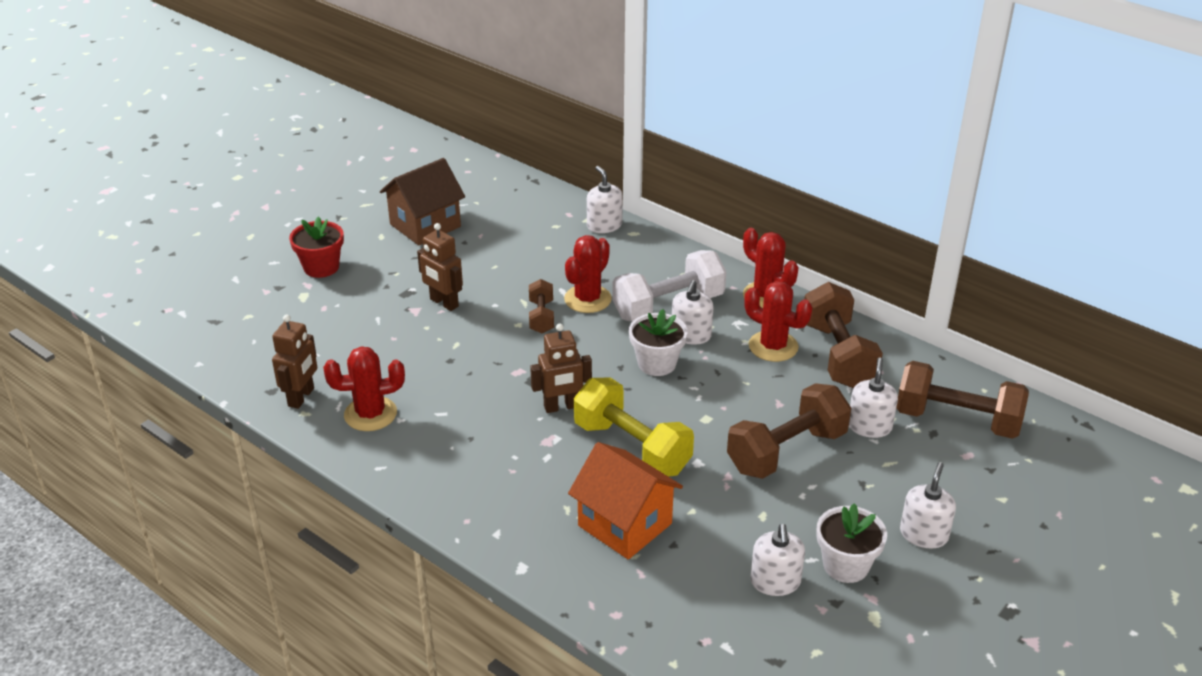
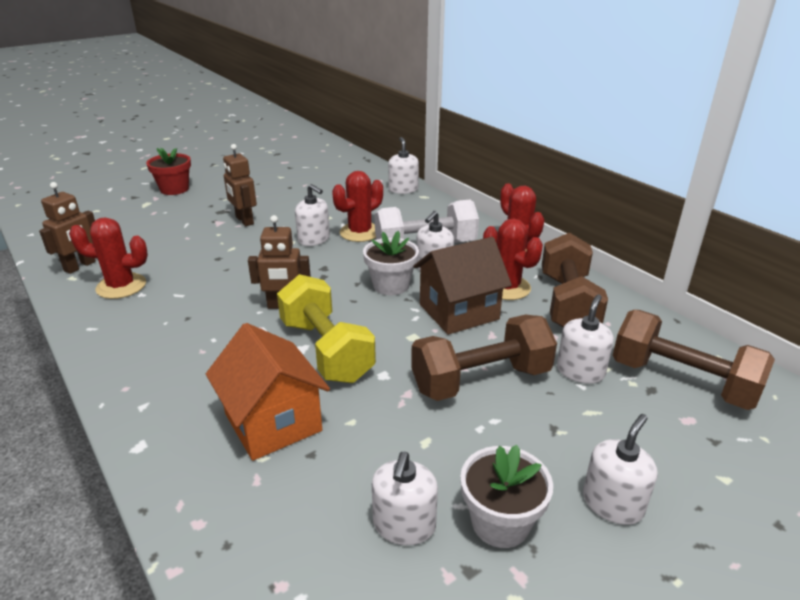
camera: 15 degrees right, 5 degrees down
(425, 225) = (269, 175): brown house -> brown house (459, 312)
(541, 317) = (314, 239): brown dumbbell -> white soap dispenser

